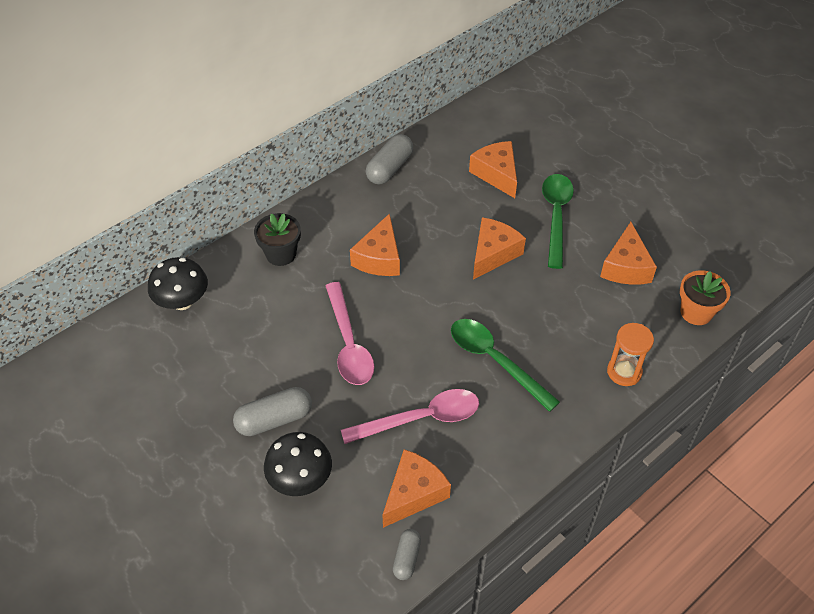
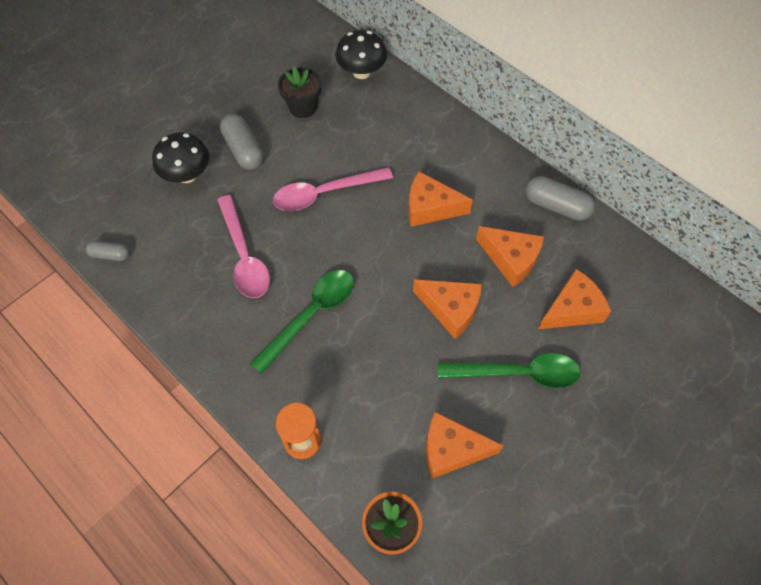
camera: 85 degrees right, 10 degrees up
(281, 254) = (423, 131): black flower pot -> black flower pot (303, 107)
(414, 493) = (169, 256): orange cheese -> orange cheese (511, 259)

